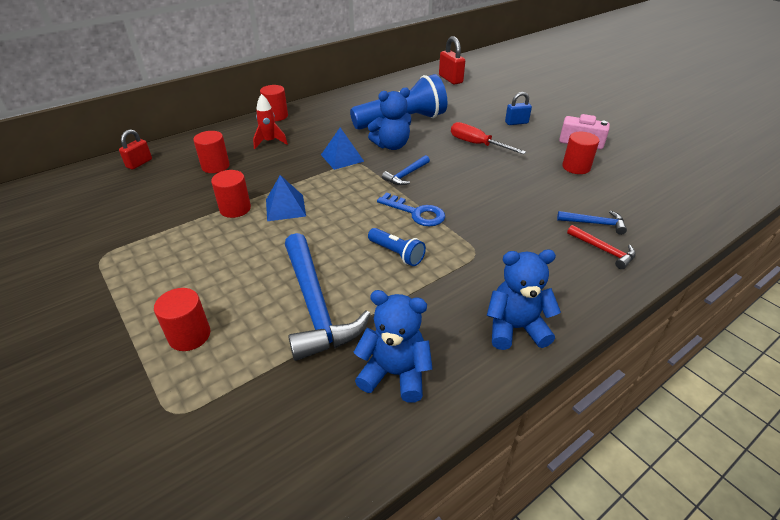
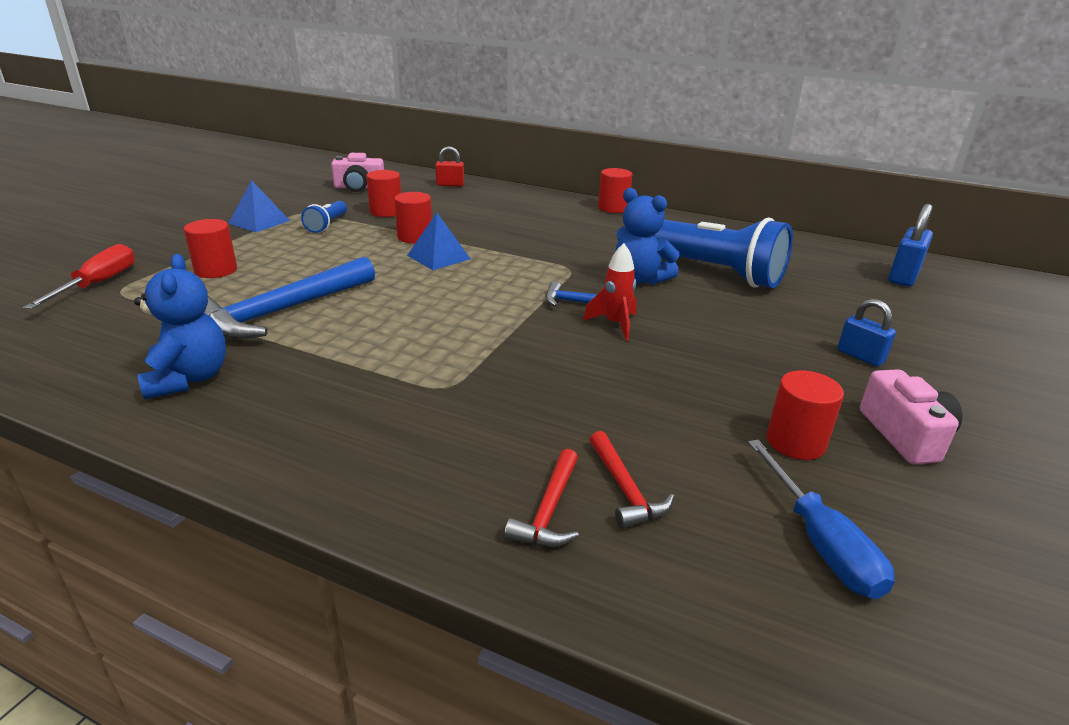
camera: 60 degrees right, 10 degrees down
(77, 211) = (359, 187): none -> pink camera
(215, 166) = (479, 210): red cylinder -> red cylinder (386, 212)
(269, 142) = (555, 219): red rocket -> red rocket (615, 324)
(342, 158) = (571, 259): blue pyramid -> blue pyramid (259, 222)
(396, 253) = (402, 334): blue flashlight -> blue flashlight (327, 225)
(416, 213) = (499, 328): blue key -> none
(450, 79) = (903, 277): red padlock -> blue padlock
(477, 144) = (733, 336): red screwdriver -> red screwdriver (98, 284)
(515, 328) = (297, 448): blue teddy bear -> none
(595, 223) = (625, 490): blue hammer -> red hammer
(642, 190) = (820, 542): none -> blue screwdriver

